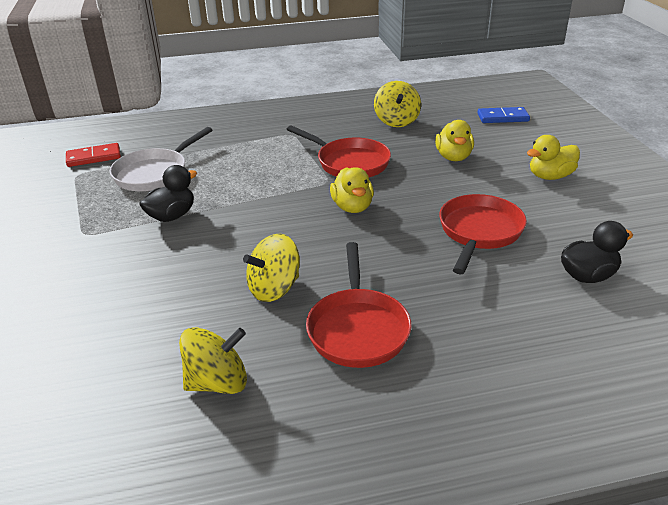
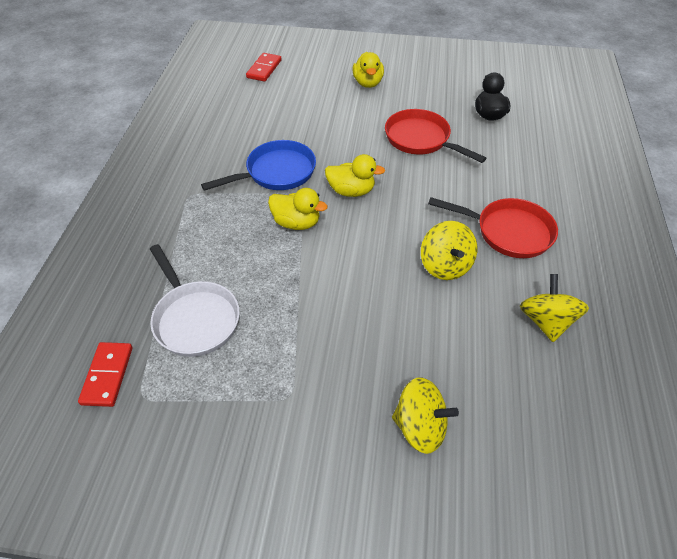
camera: 70 degrees left, 15 degrees up
(172, 216) = (295, 315): black duck -> none
(349, 163) = (276, 172): red pan -> blue pan
(396, 121) = (221, 123): yellow spinning top -> yellow spinning top (420, 427)
(453, 157) = (309, 114): yellow duck -> yellow duck (296, 223)
(502, 117) = (264, 69): blue domino -> red domino

